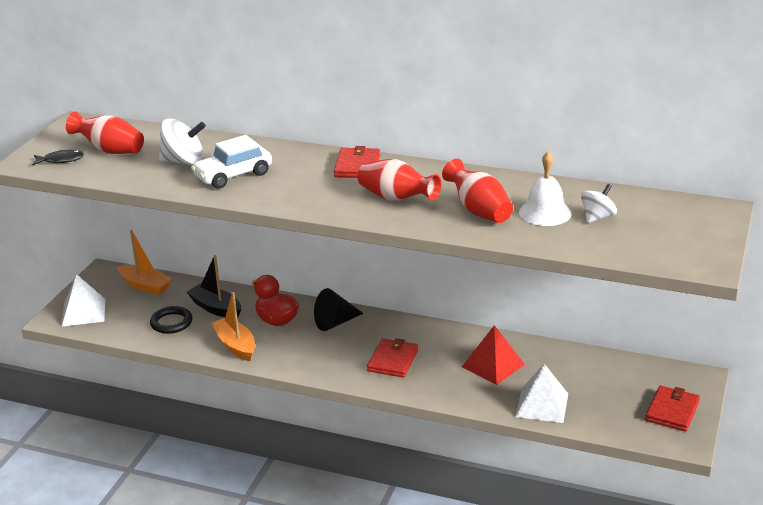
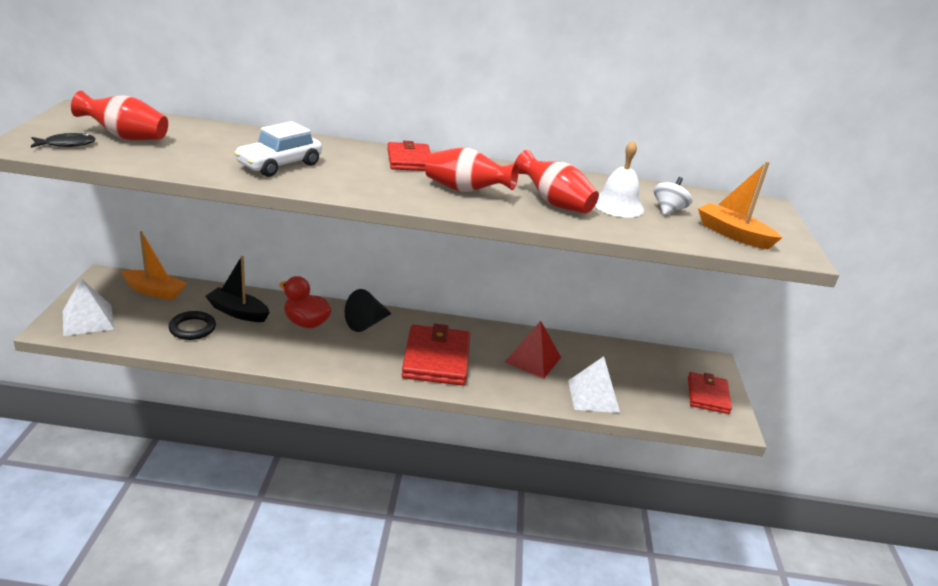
camera: 20 degrees left, 0 degrees up
(184, 162) = (218, 150): white spinning top -> none
(235, 345) = (269, 350): orange boat -> orange boat (733, 234)
(393, 360) = (436, 359): red wallet -> red wallet, size x1.59

